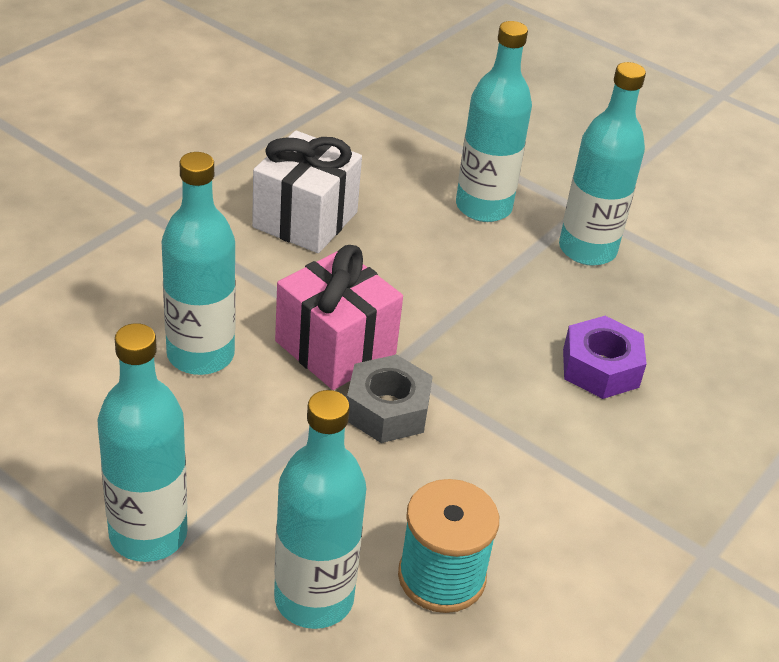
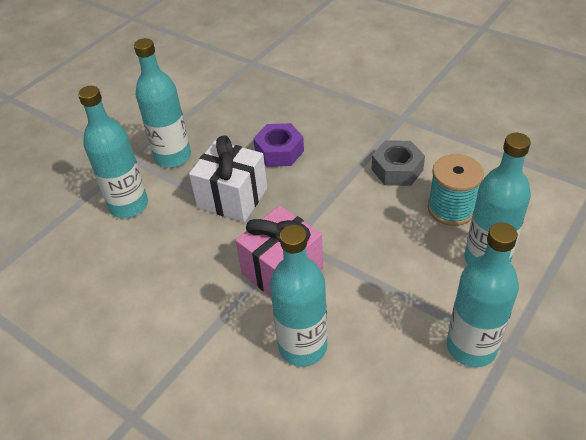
camera: 85 degrees left, 5 degrees up
(305, 220) = (143, 304): white gift -> white gift (232, 198)
(387, 410) = (333, 240): grey nut -> grey nut (397, 170)

